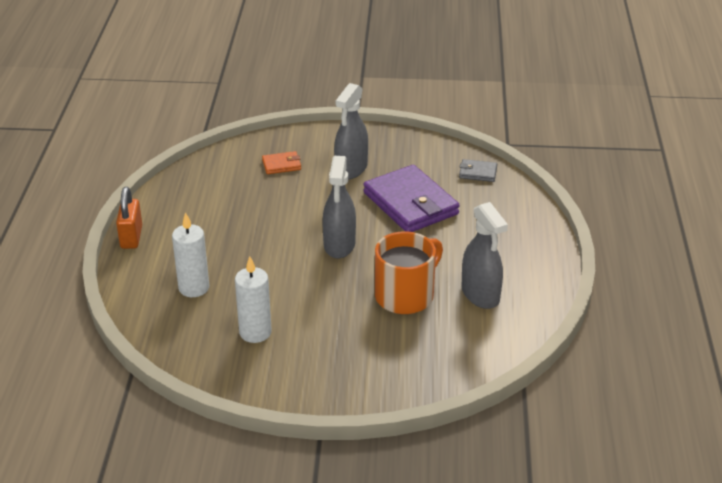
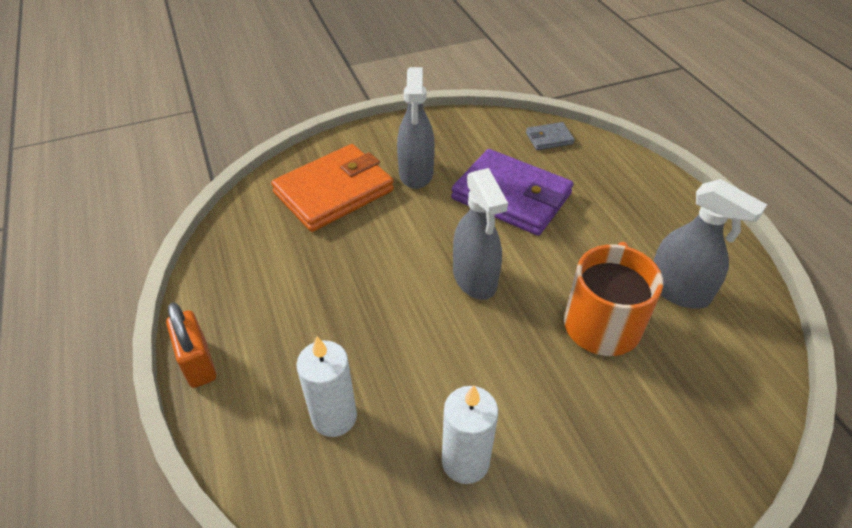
camera: 25 degrees left, 10 degrees up
(281, 165) = (334, 192): orange wallet -> orange wallet, size x2.24

